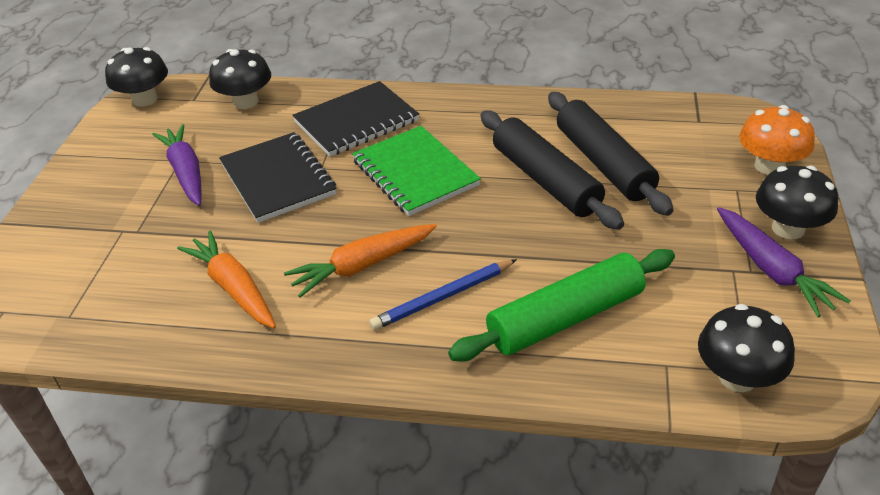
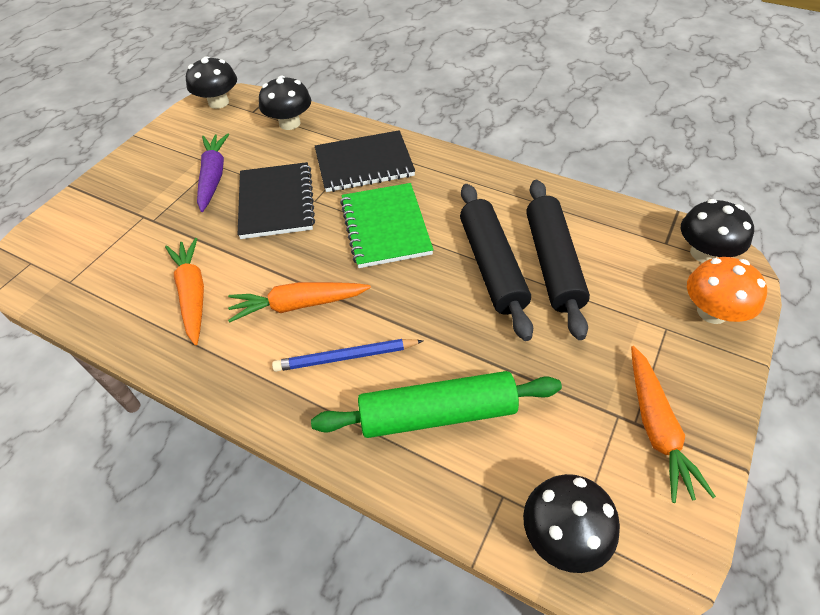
camera: 20 degrees right, 10 degrees up
(771, 270) = (656, 428): purple carrot -> orange carrot
(788, 228) = (696, 387): black mushroom -> black mushroom (704, 253)

